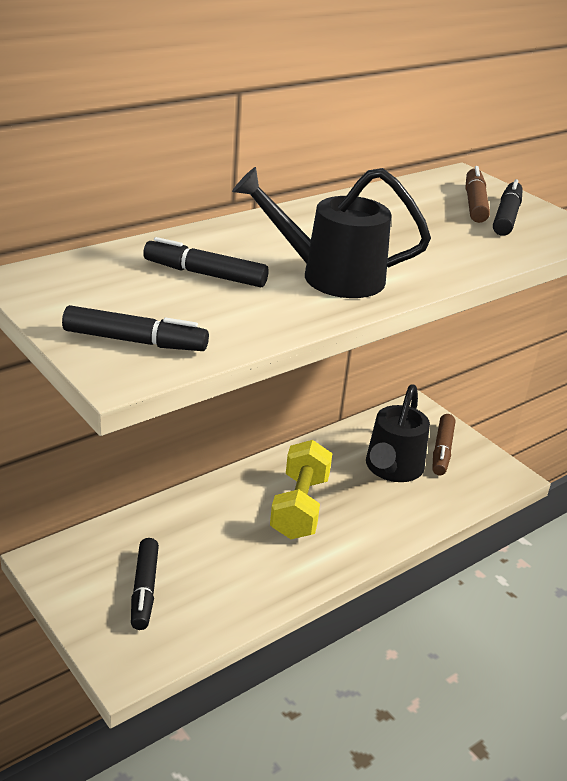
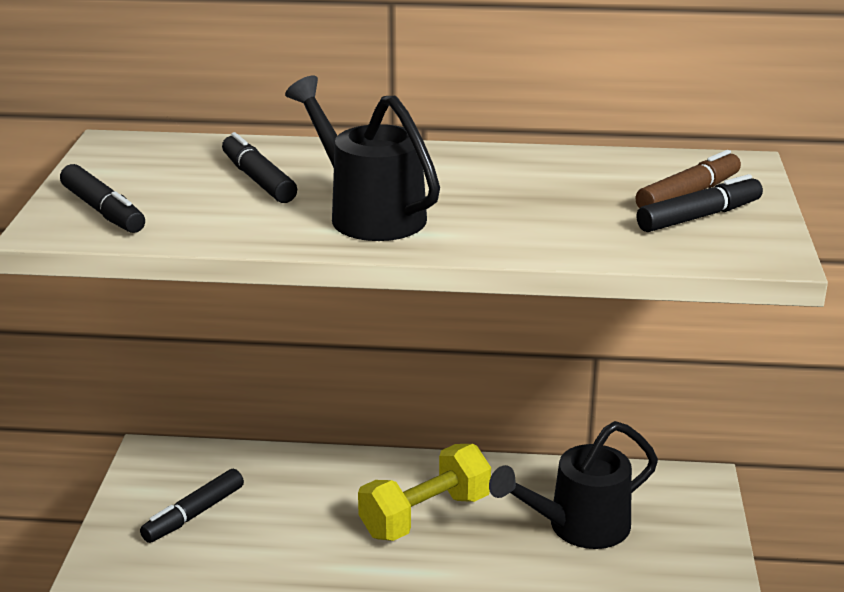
camera: 45 degrees right, 5 degrees down
(442, 450) = (668, 536): brown marker -> none

